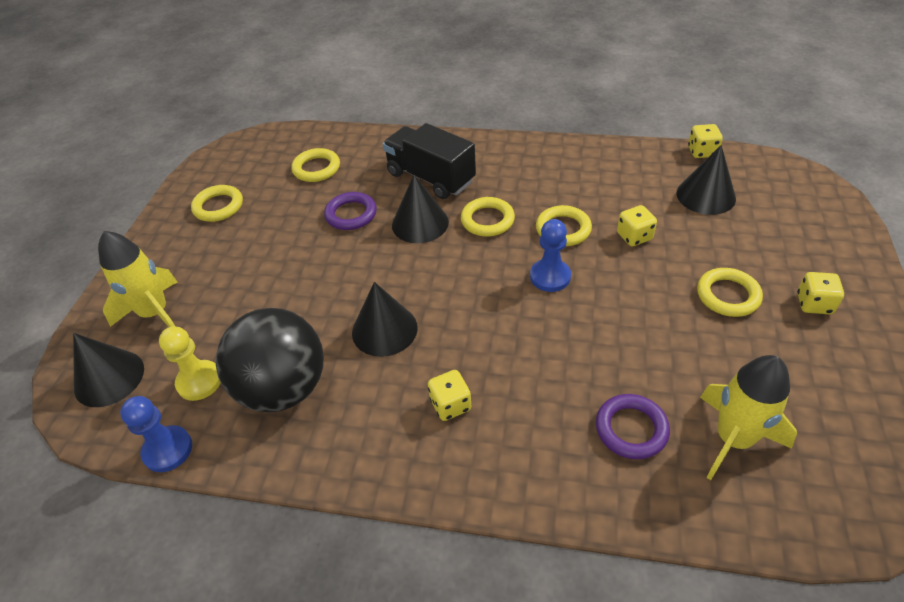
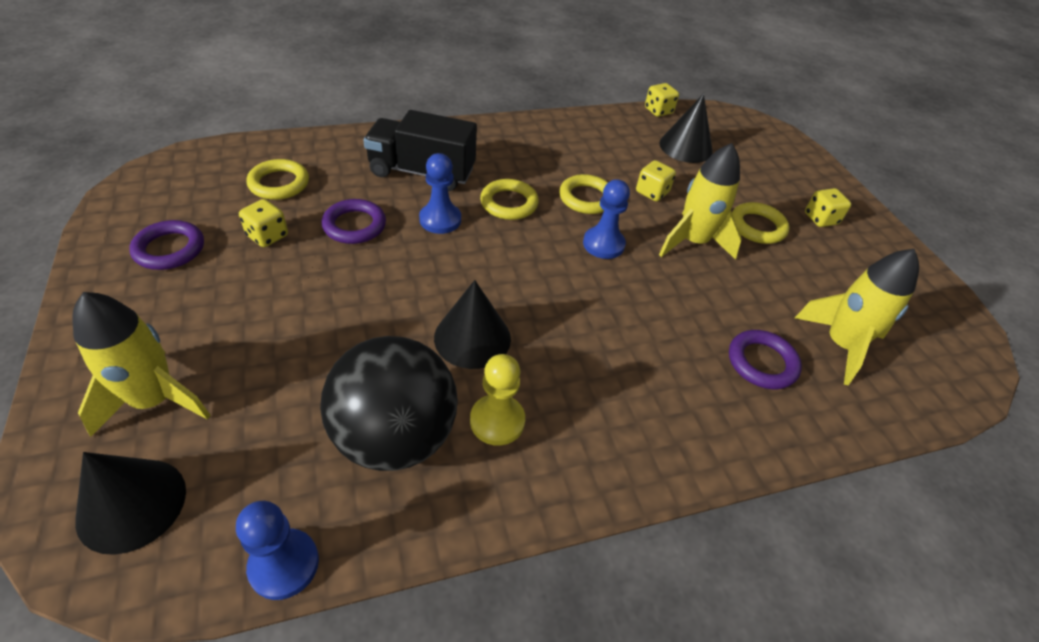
camera: 35 degrees left, 0 degrees up
(199, 381) = (276, 464): yellow pawn -> yellow pawn (497, 421)
(218, 206) = (169, 249): yellow ring -> purple ring
(420, 223) = (440, 220): black cone -> blue pawn
(450, 405) = (591, 393): yellow dice -> yellow dice (267, 236)
(643, 295) = (693, 242): none -> yellow rocket

